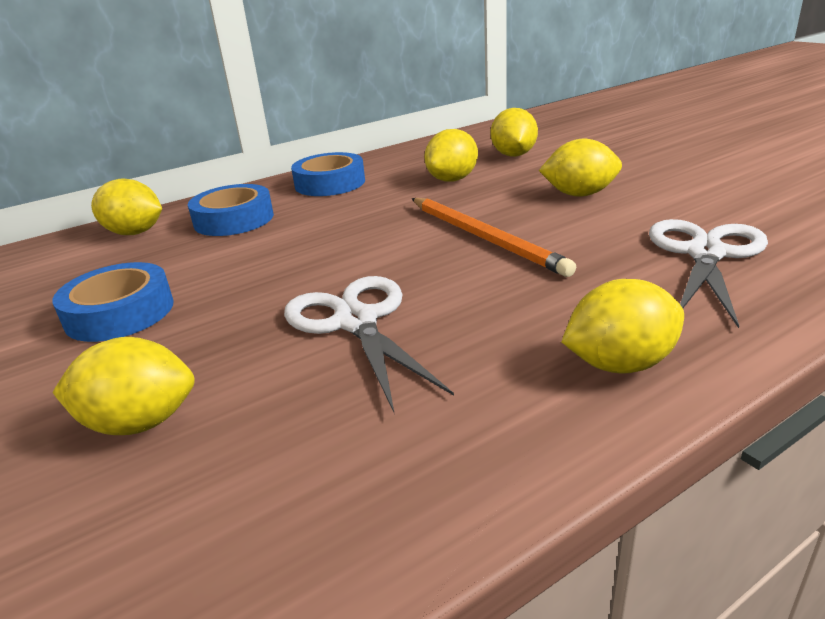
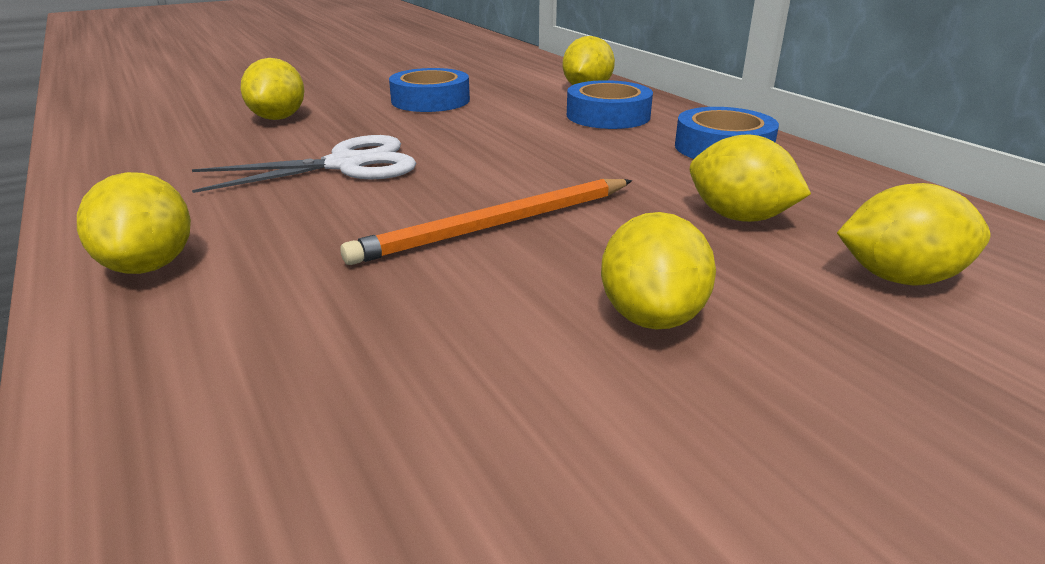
camera: 90 degrees right, 0 degrees up
(705, 254) = (330, 390): white scissors -> none

